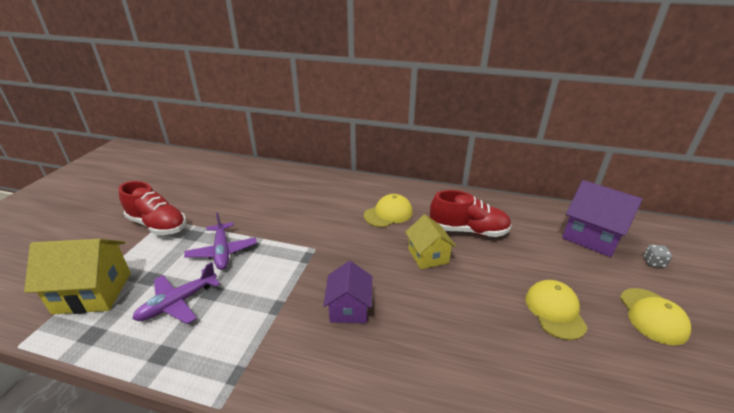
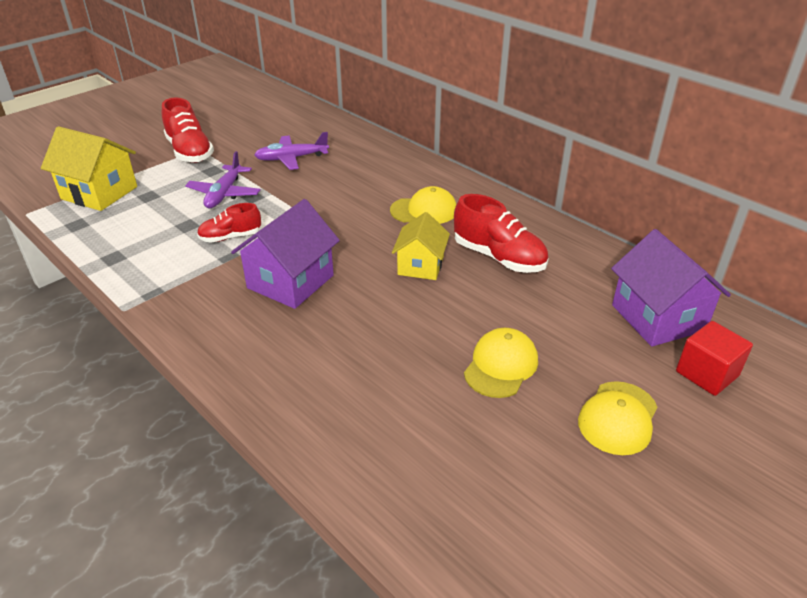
camera: 30 degrees right, 5 degrees up
(177, 303) = (154, 224): purple plane -> purple plane (291, 158)
(262, 288) = (230, 237): none -> red shoe
(349, 308) = (290, 281): purple house -> purple house, size x1.52
(653, 262) = (707, 374): grey dice -> red cube

